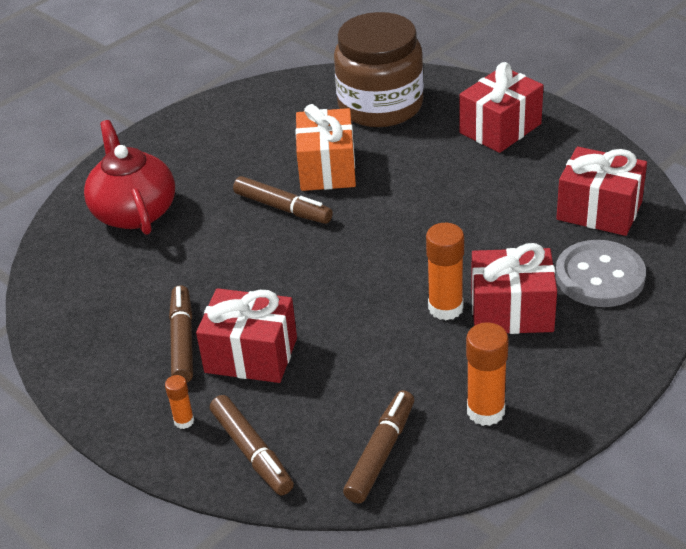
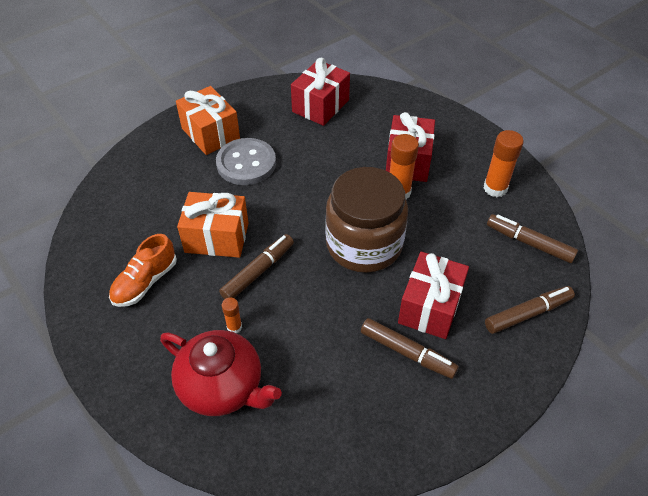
camera: 85 degrees left, 10 degrees up
(134, 211) = (222, 386): red teapot -> red teapot turned 135 degrees counterclockwise
(183, 341) = (407, 352): brown marker -> brown marker turned 150 degrees counterclockwise
(184, 421) = (496, 355): orange glue stick -> orange glue stick (234, 327)
(255, 135) = (145, 282): none -> orange shoe
(380, 105) = (145, 194): brown jar -> brown jar (364, 244)
(500, 128) = (210, 133): red gift -> orange gift
(599, 276) = (383, 118): grey button -> grey button (246, 163)

